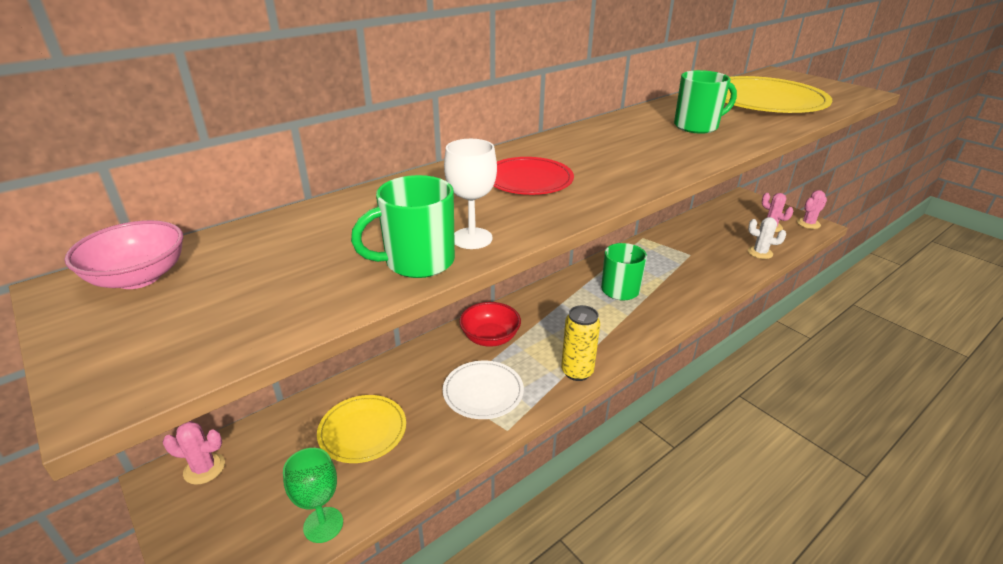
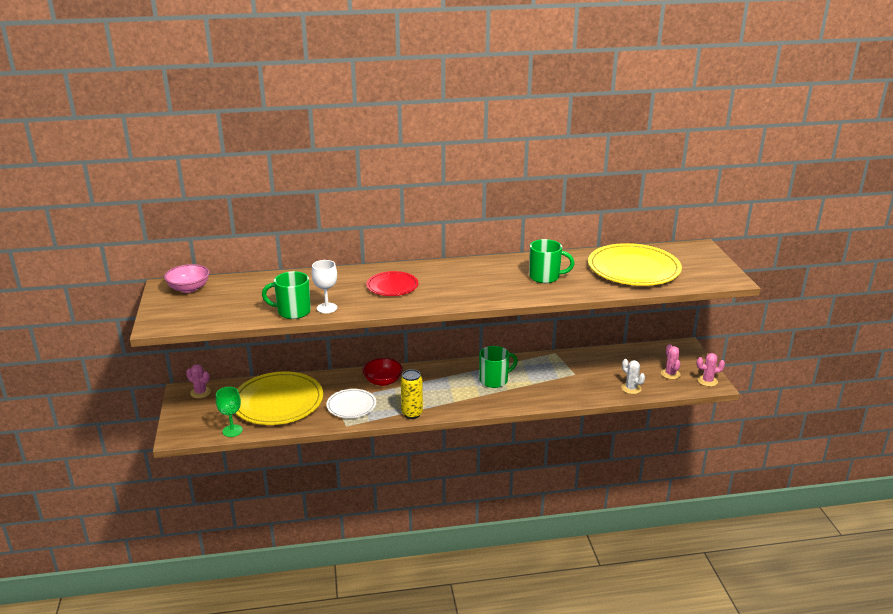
camera: 30 degrees right, 5 degrees down
(362, 430) = (278, 402): yellow plate -> yellow plate, size x1.83

